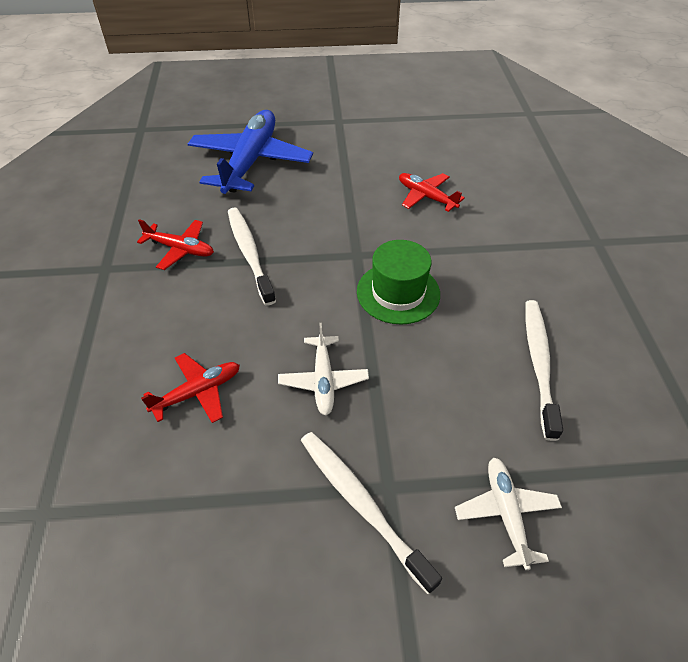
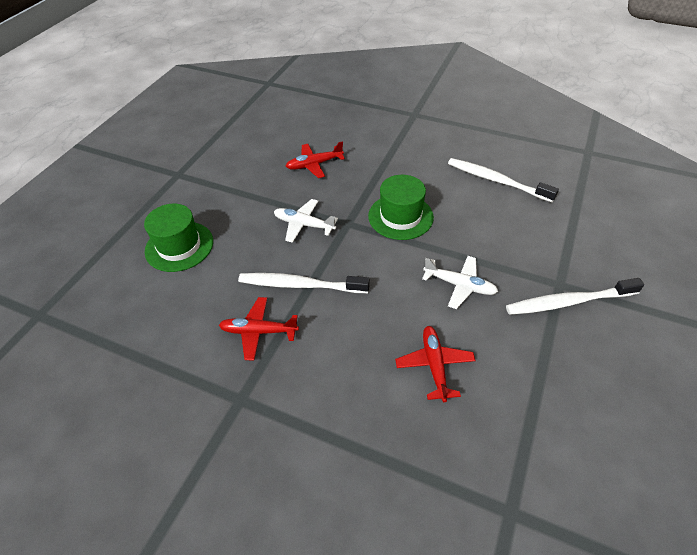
camera: 60 degrees left, 0 degrees up
(180, 249) = (259, 331): red plane -> red plane turned 135 degrees counterclockwise
(251, 161) = (179, 246): blue plane -> green hat
(506, 513) = (594, 240): white plane -> white plane (304, 225)

